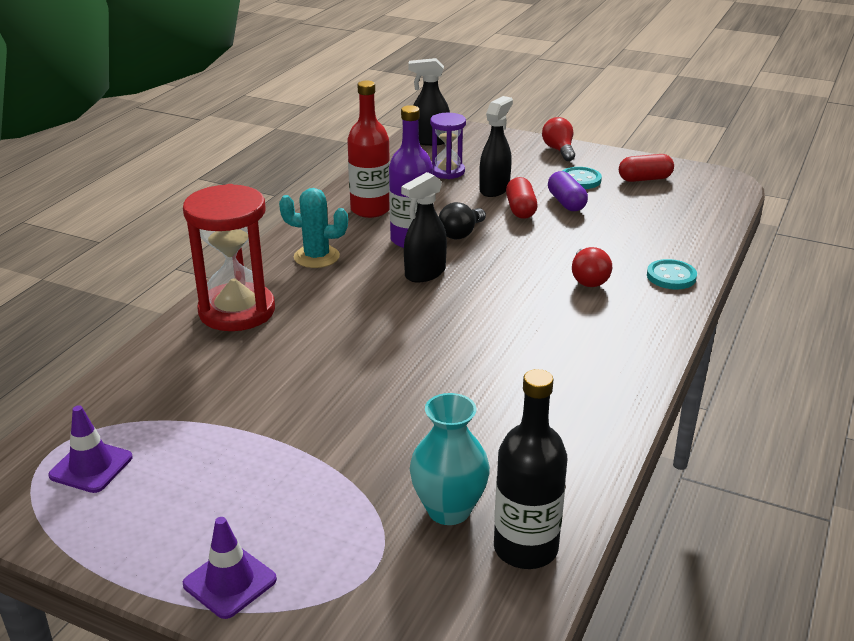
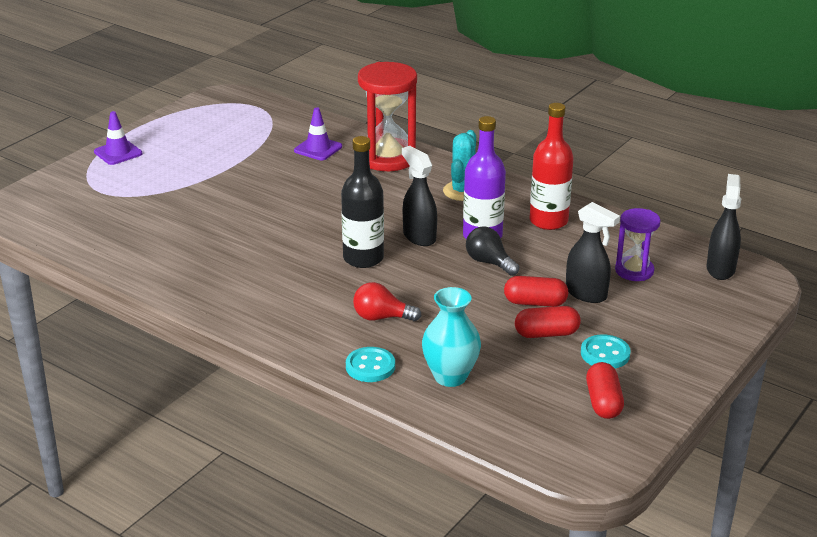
camera: 100 degrees right, 0 degrees up
(91, 466) = (235, 116): purple traffic cone -> purple traffic cone (318, 149)
(449, 509) = (129, 217): turquoise vase -> turquoise vase (450, 376)
(525, 548) = (80, 237): black bottle -> black bottle (363, 258)
(559, 150) = (694, 354): red light bulb -> none
(566, 203) = (546, 333): purple capsule -> red capsule

